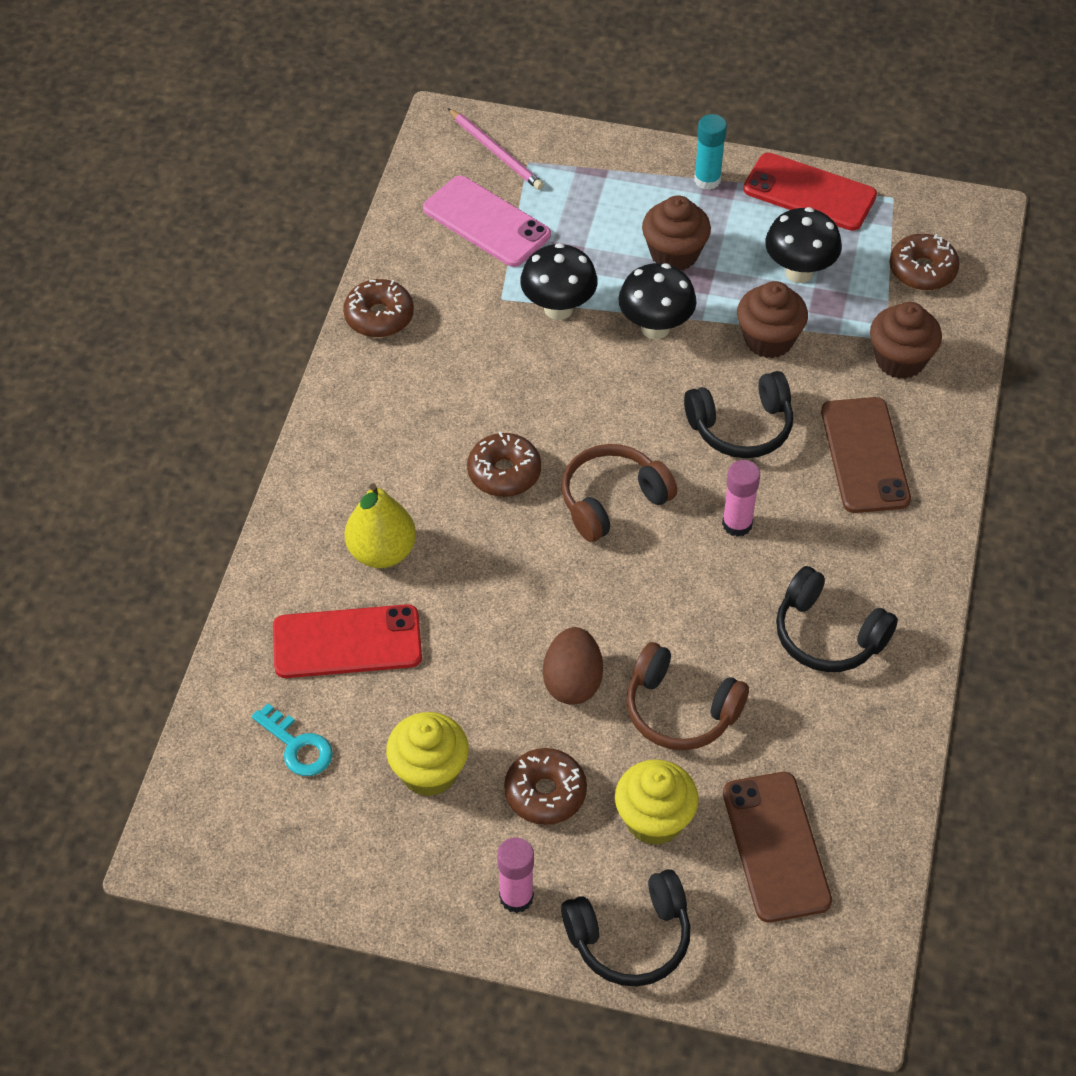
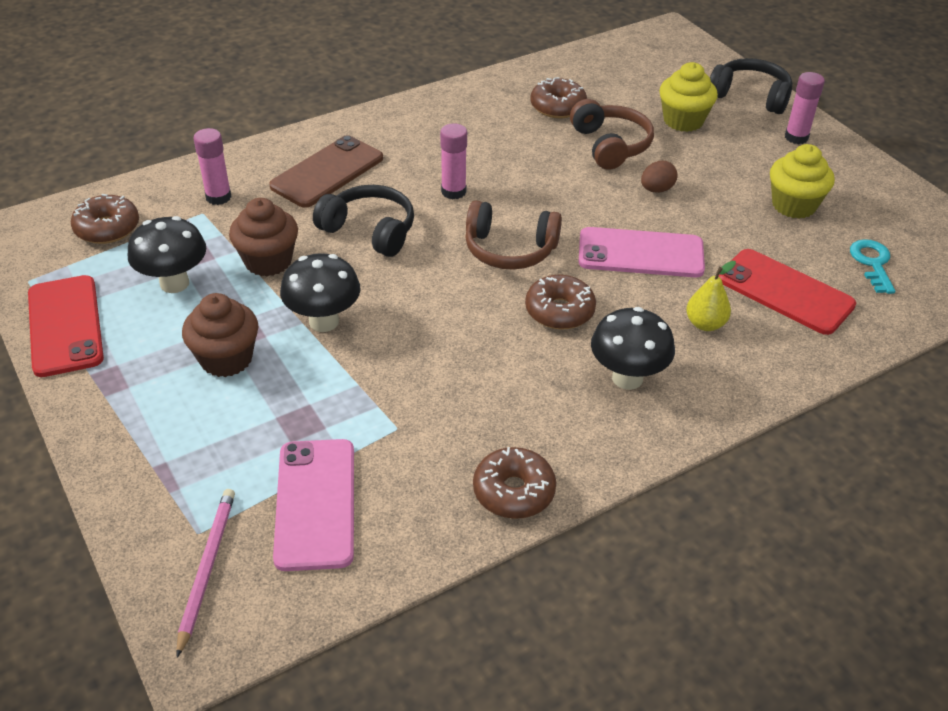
camera: 135 degrees left, 10 degrees down
(382, 552) = (705, 324): yellow pear -> yellow pear, size x0.66
(505, 586) = (640, 253): none -> pink phone
(545, 793) = (732, 160): brown donut -> brown donut (558, 107)
(558, 309) = (367, 386): black mushroom -> black mushroom (627, 378)
(572, 682) = (656, 189): brown egg -> brown egg, size x0.66
(707, 180) = (105, 393): turquoise glue stick -> none
(776, 847) = (633, 81): brown phone -> none
(827, 635) = (484, 124): black headphones -> none
(900, 360) = (218, 197): brown cupcake -> pink glue stick

